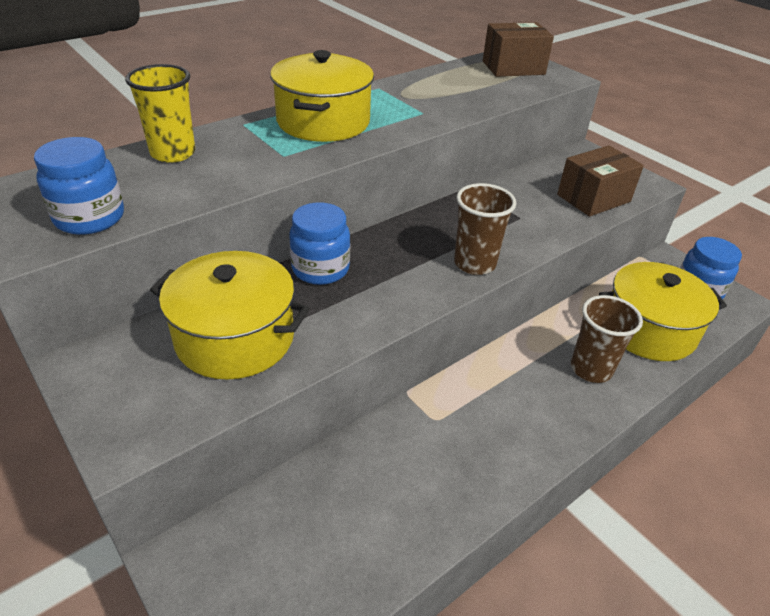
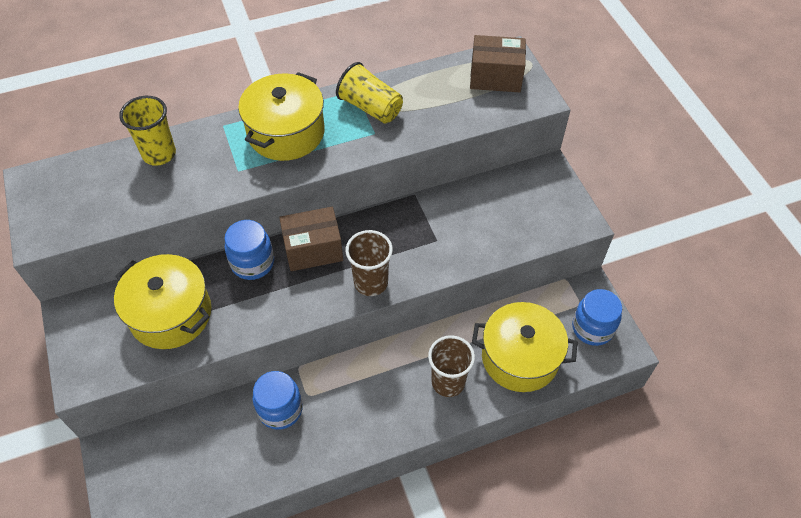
camera: 20 degrees right, 15 degrees up
(90, 218) = (84, 216): blue jar -> blue jar (280, 409)
(405, 96) = (370, 107): none -> yellow cup
(593, 198) = (515, 230): brown box -> brown box (313, 249)

